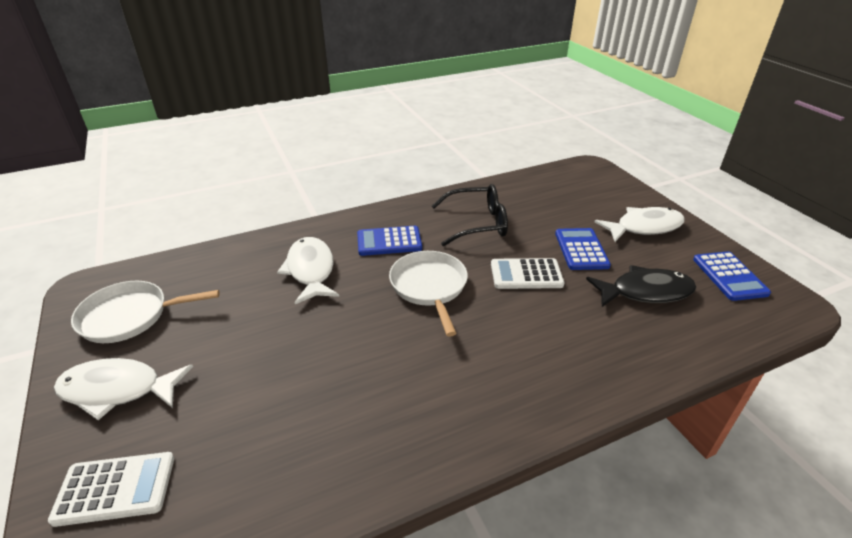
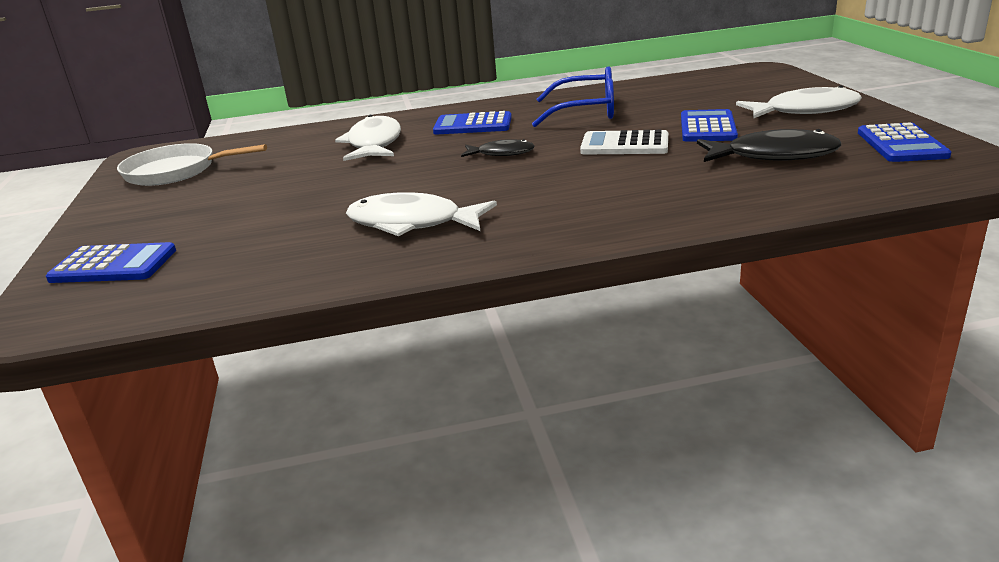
camera: 15 degrees right, 10 degrees down
(115, 488) = (113, 265): white calculator -> blue calculator
(118, 390) = (143, 212): white fish -> white fish (412, 223)
(429, 287) = (502, 153): white pan -> black fish
(476, 223) = (585, 112): black glasses -> blue glasses

